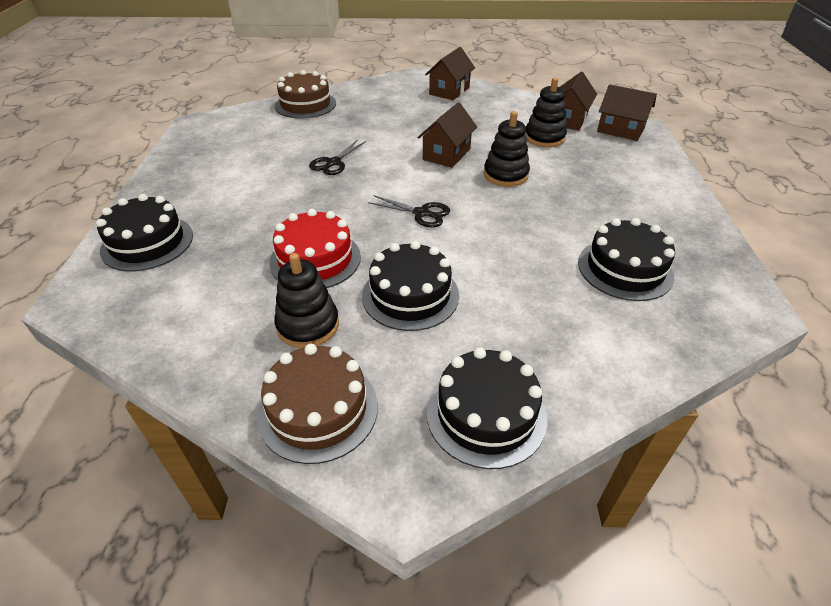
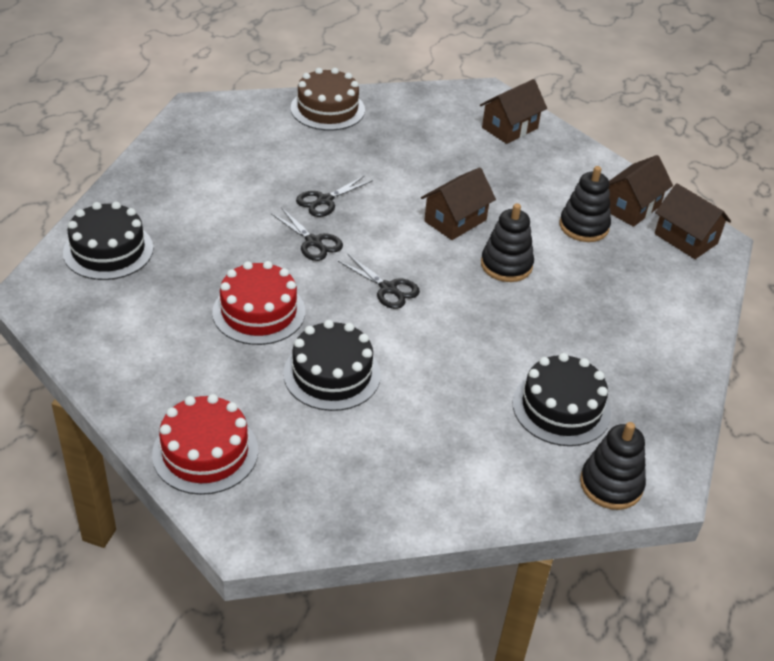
camera: 15 degrees right, 0 degrees up
(308, 325) = (226, 376): black stacking toy -> black stacking toy (611, 484)
(318, 409) = (205, 452): brown cake -> red cake
(338, 194) = (313, 242): none -> black scissors
(486, 414) = (342, 498): black cake -> none

